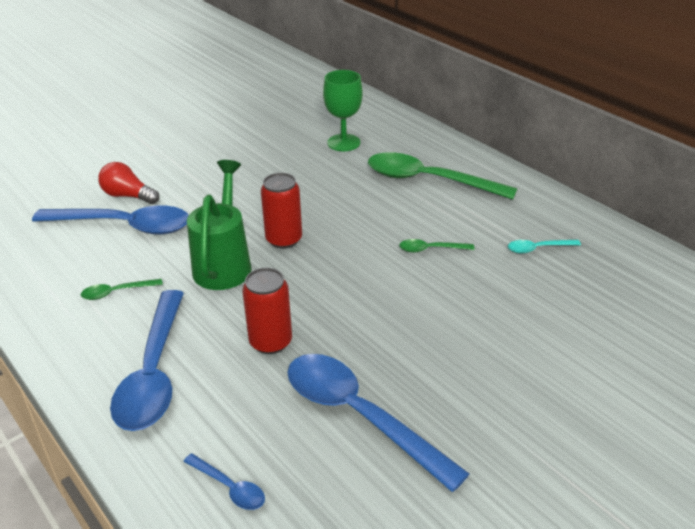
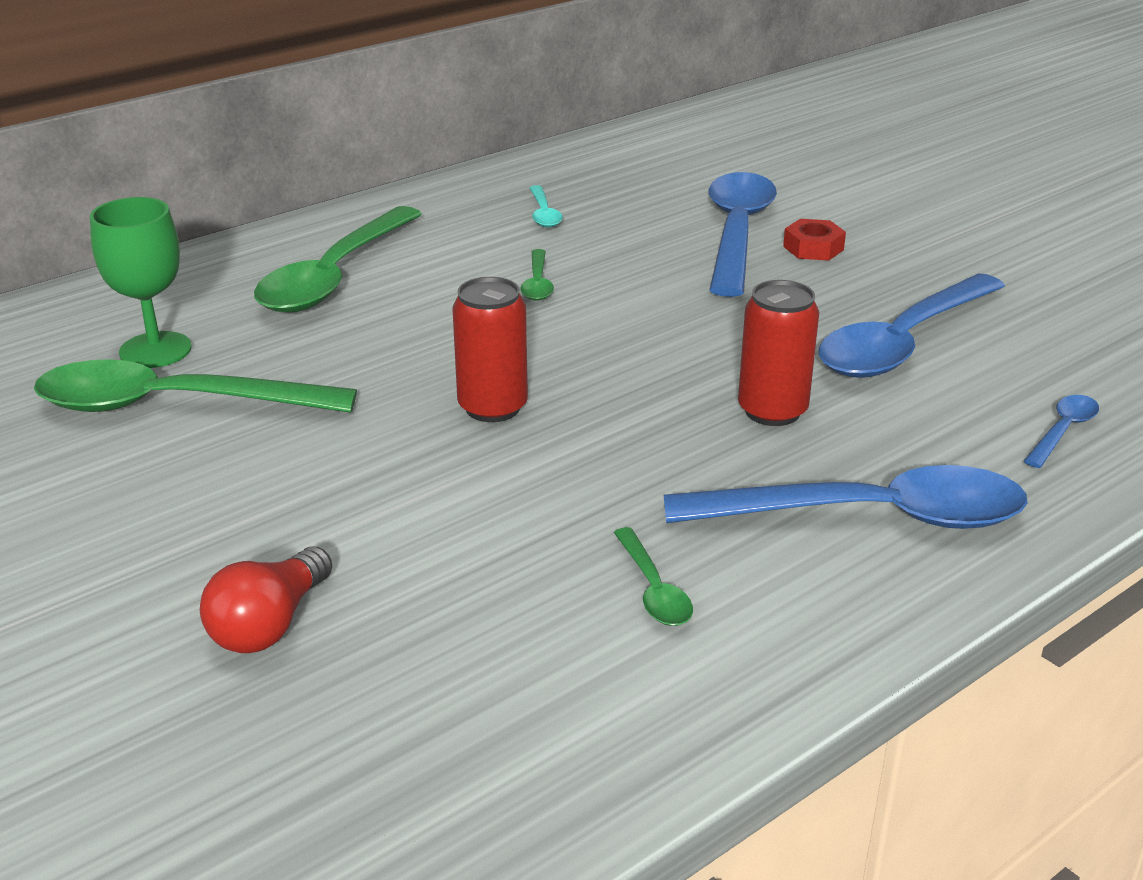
camera: 90 degrees left, 5 degrees down
(124, 226) = (405, 612): blue spoon -> blue spoon (736, 232)
(224, 264) = (564, 467): green watering can -> none
(293, 154) = (174, 405): none -> green spoon
(515, 381) = (813, 248): none -> red nut

